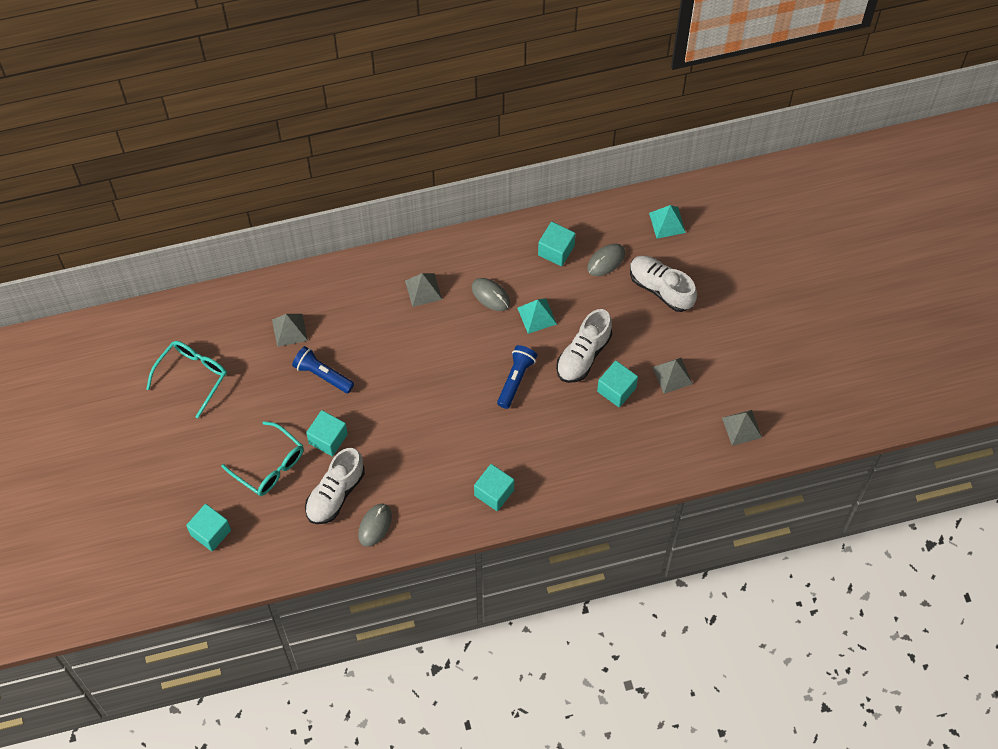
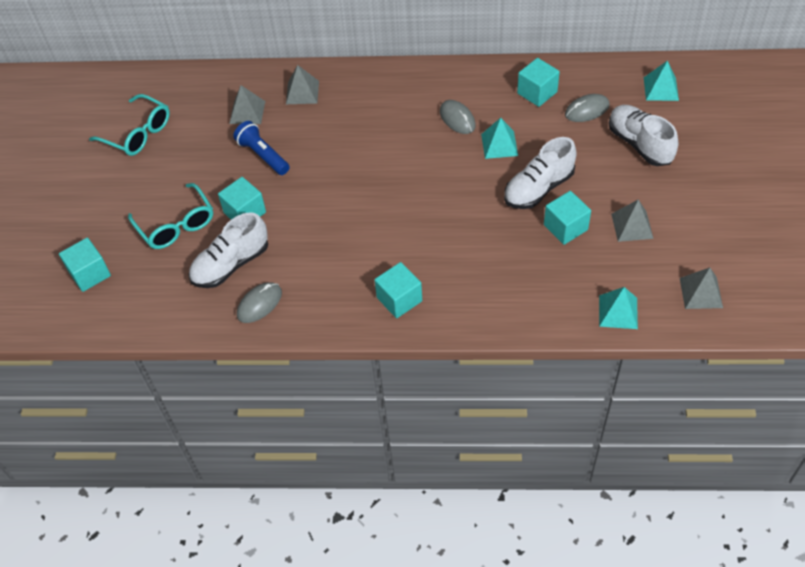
camera: 20 degrees right, 10 degrees down
(192, 376) = (138, 133): turquoise glasses -> turquoise glasses turned 75 degrees clockwise
(423, 290) = (391, 102): grey pyramid -> grey pyramid (302, 92)
(516, 379) = (459, 197): blue flashlight -> none
(678, 461) = (618, 312): none -> turquoise pyramid

